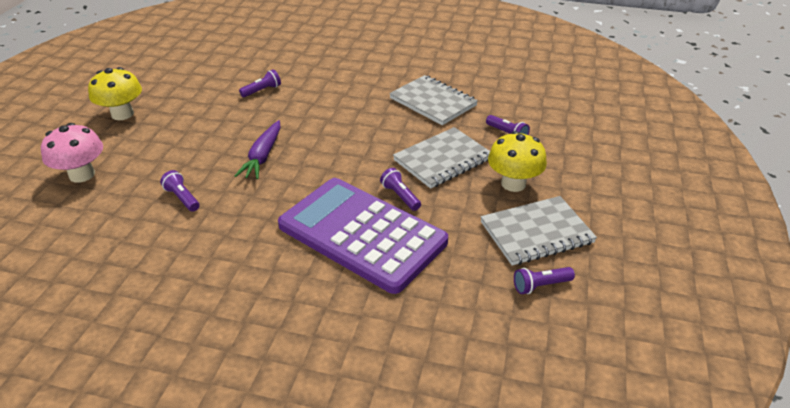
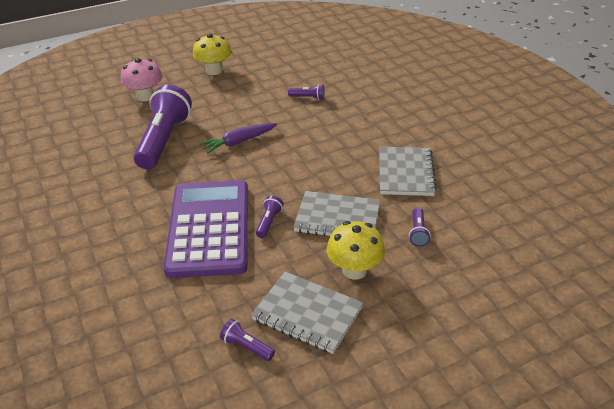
camera: 50 degrees right, 0 degrees up
(182, 198) = (164, 140): purple flashlight -> purple flashlight, size x2.46

